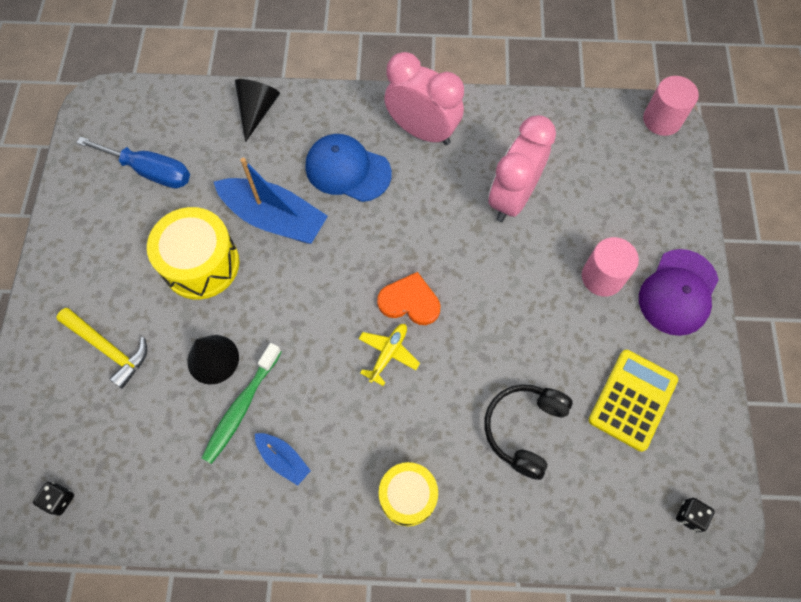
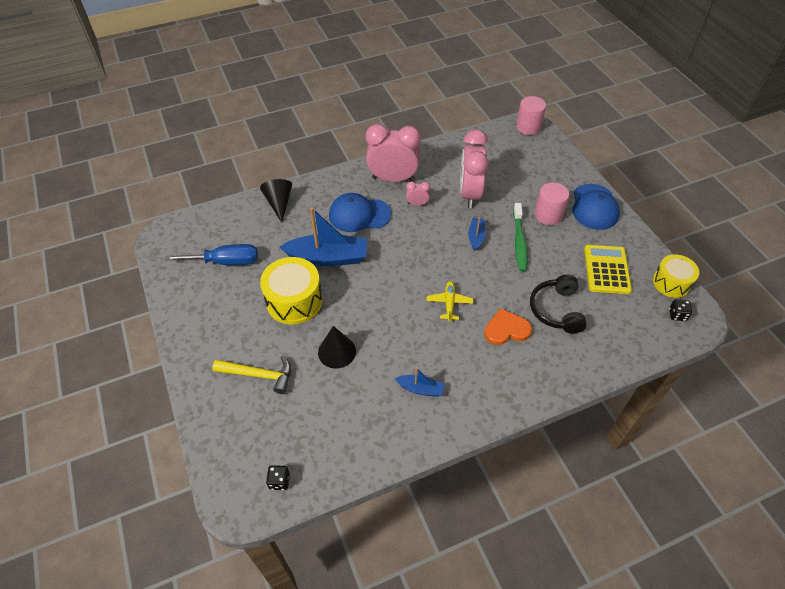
camera: 25 degrees left, 15 degrees down
(241, 407) = (373, 371): green toothbrush -> green toothbrush (519, 241)
(408, 496) = (512, 375): yellow drum -> yellow drum (671, 283)
(409, 301) = (444, 270): orange heart -> orange heart (506, 329)
(432, 184) = (417, 204): none -> pink clock
(481, 269) = (476, 237): none -> blue boat
(678, 292) = (594, 207): purple cap -> blue cap

